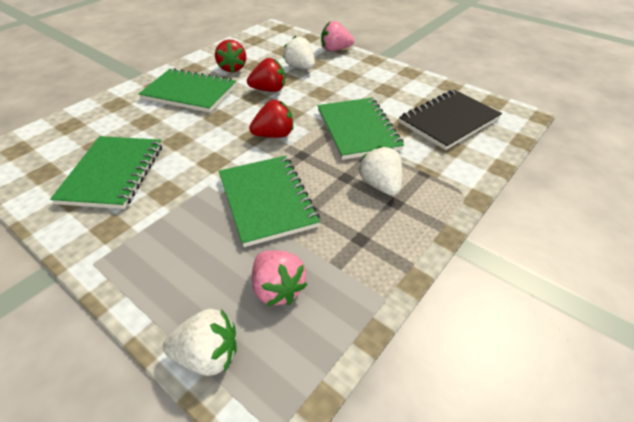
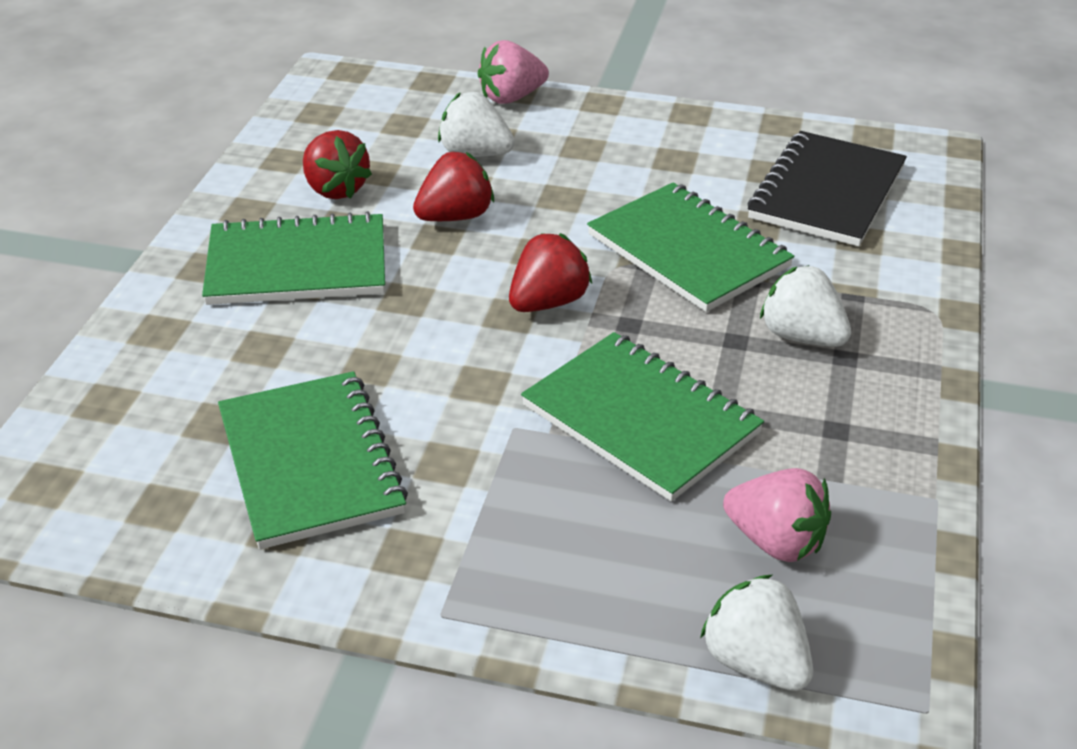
camera: 25 degrees left, 5 degrees down
(207, 355) = (755, 662): white strawberry -> white strawberry turned 105 degrees counterclockwise

